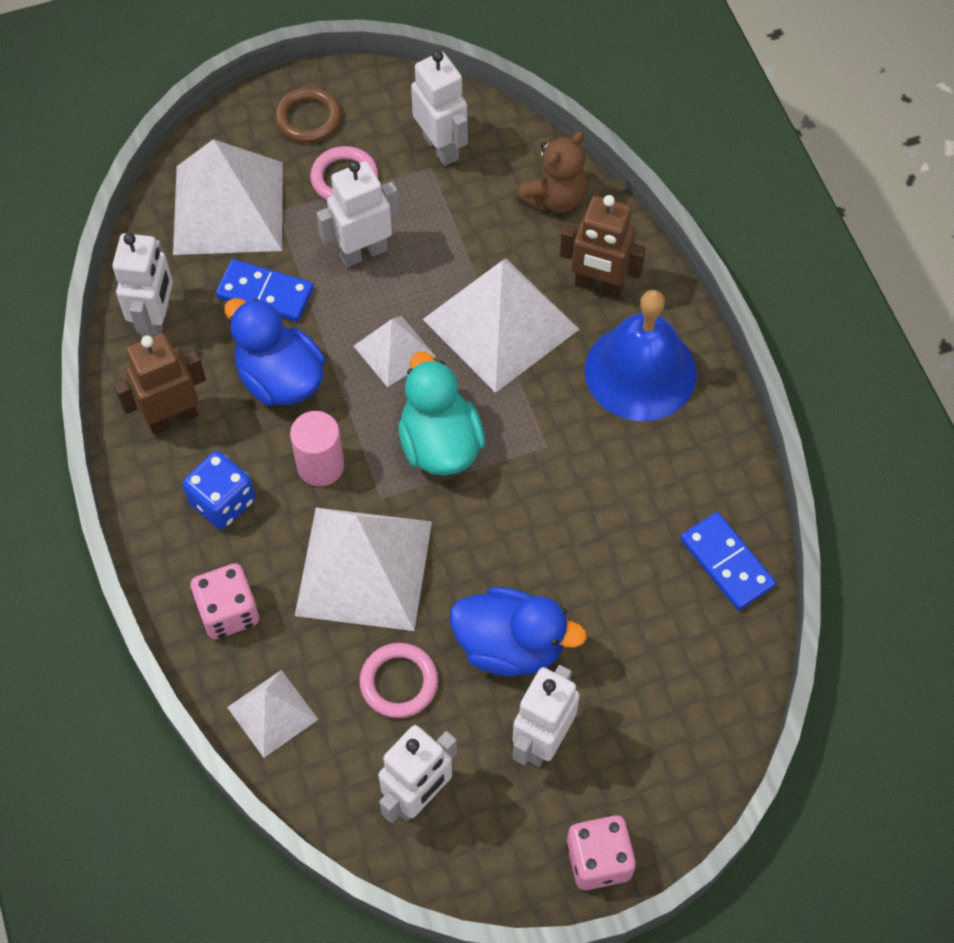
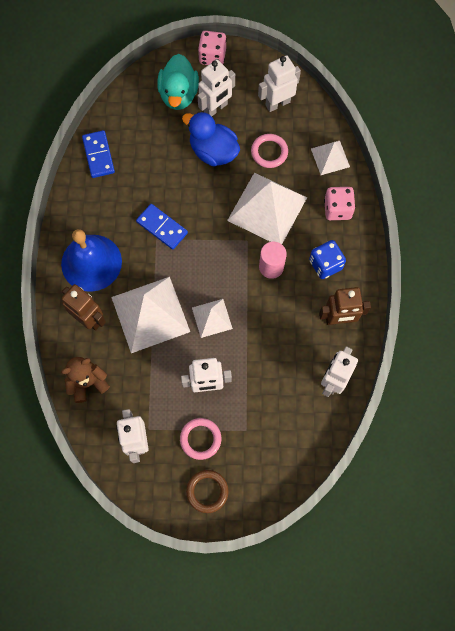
camera: 160 degrees left, 10 degrees up
(228, 207) = (273, 442): white pyramid -> none
(265, 293) = (269, 377): blue domino -> blue domino (162, 227)
(280, 378) = (276, 322): blue duck -> none
(440, 444) = (208, 258): turquoise duck -> turquoise duck (179, 94)

